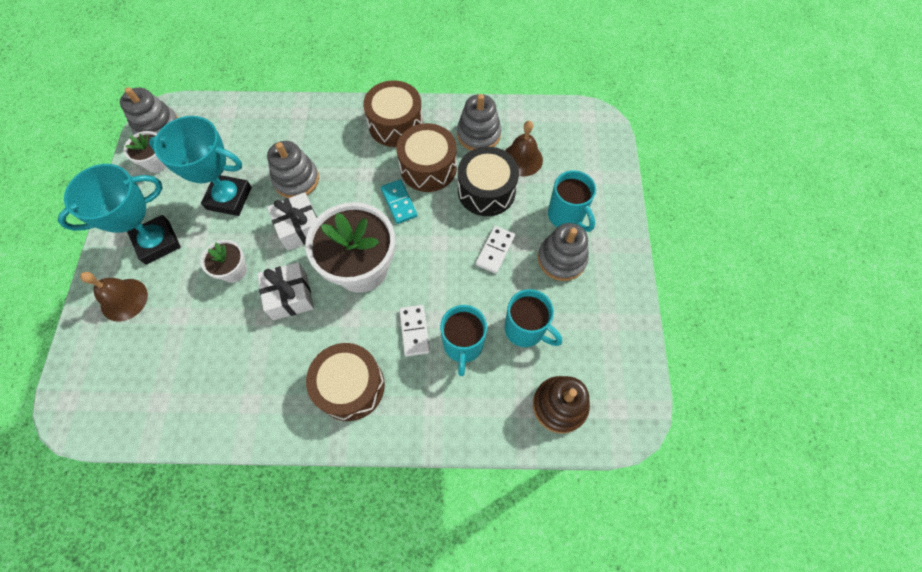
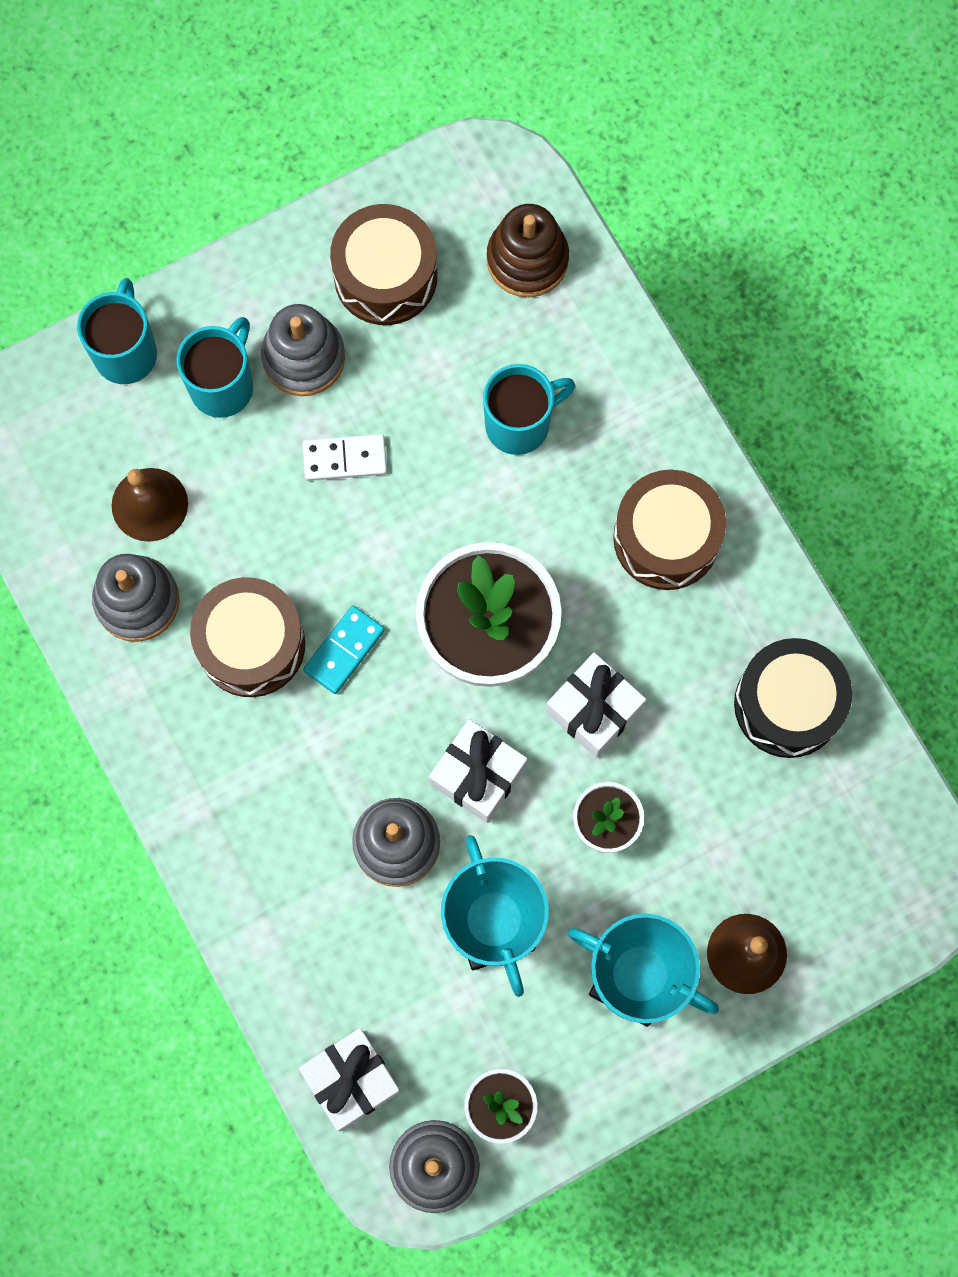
camera: 120 degrees left, 10 degrees up
(217, 116) = (351, 1080): none -> white gift
(396, 124) = (193, 751): brown drum -> brown drum (385, 276)
(414, 331) = (539, 501): white domino -> none
(486, 191) = (244, 528): black drum -> black drum (788, 704)
(525, 330) = (446, 353): turquoise mug -> turquoise mug (126, 352)

